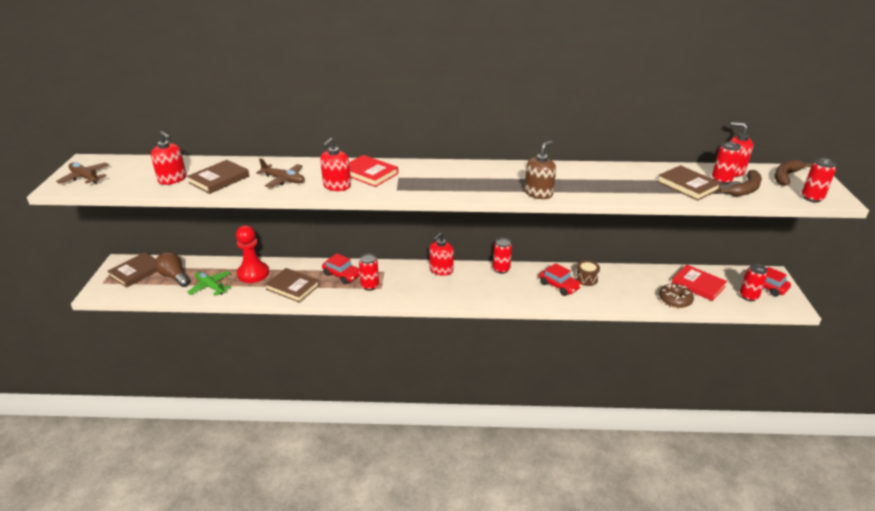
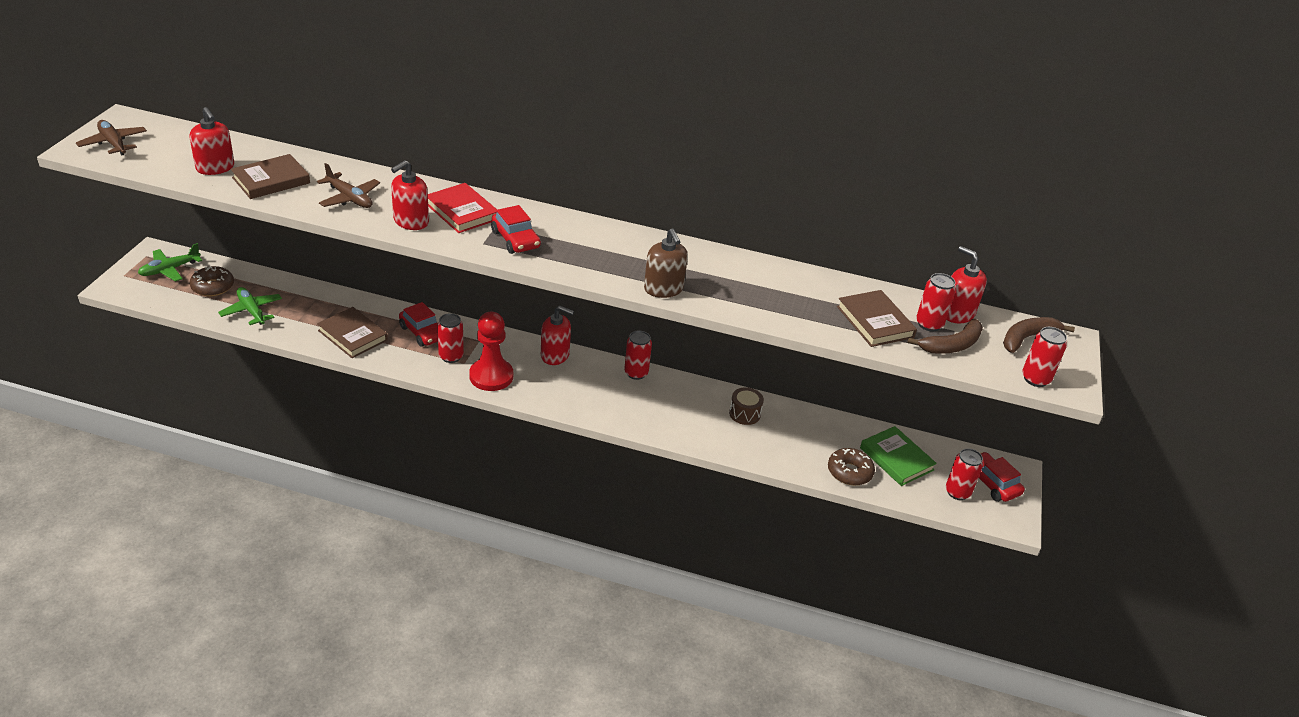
camera: 10 degrees right, 5 degrees up
(136, 272) = (169, 270): brown book -> green plane
(174, 277) = (213, 287): brown light bulb -> brown donut
(253, 273) = (311, 305): red pawn -> red pawn (491, 376)
(441, 270) = (555, 355): red soap dispenser -> red soap dispenser turned 120 degrees counterclockwise
(538, 193) = (663, 289): brown soap dispenser -> brown soap dispenser turned 105 degrees clockwise
(559, 286) = (701, 414): red car -> red car (515, 240)
(698, 285) = (896, 459): red book -> green book

